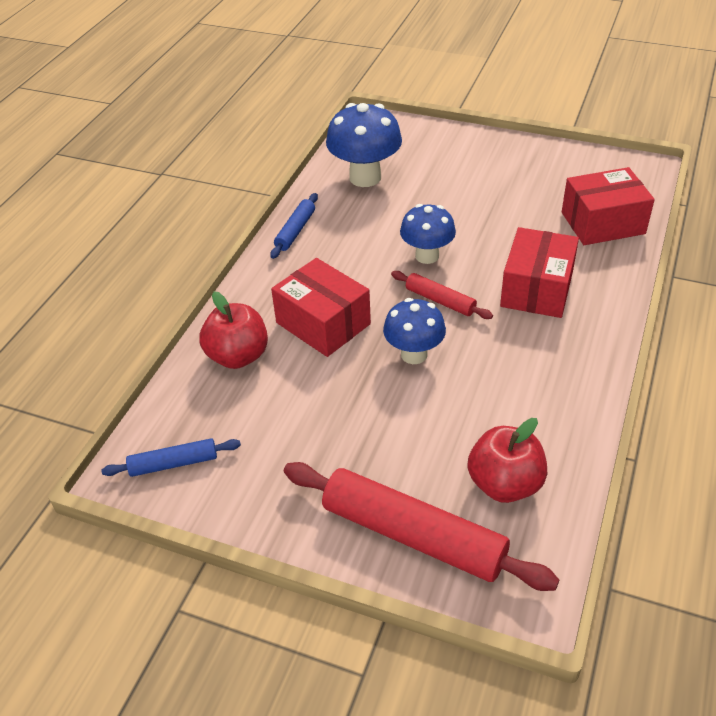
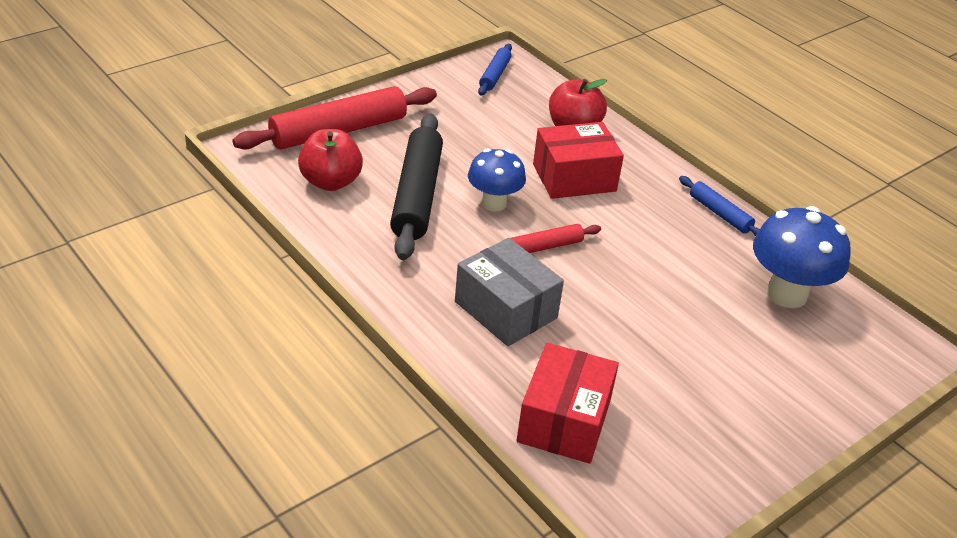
camera: 115 degrees right, 5 degrees down
(427, 256) = (615, 270): blue mushroom -> none
(457, 409) = (416, 195): none -> black rolling pin
(537, 289) = (505, 310): red box -> grey box

